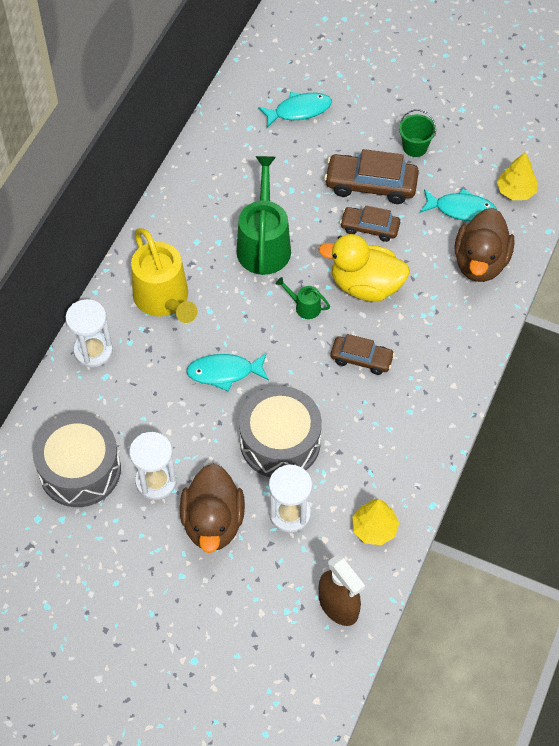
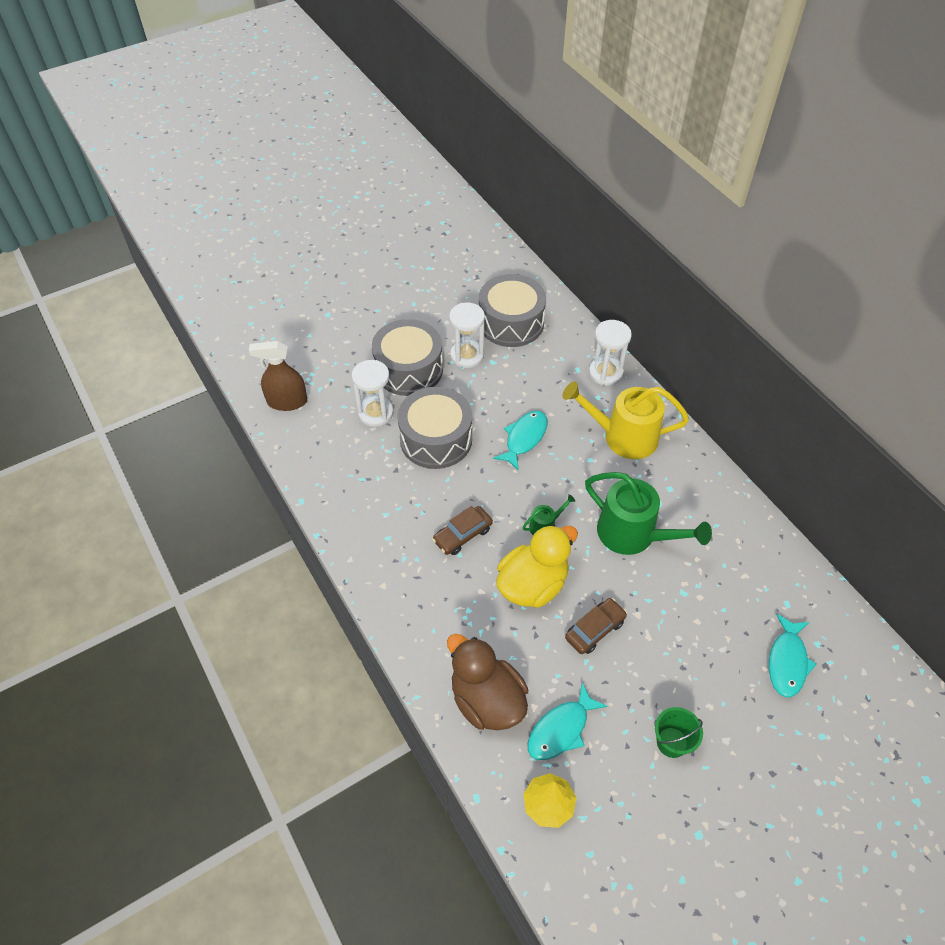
camera: 125 degrees right, 5 degrees down
(213, 522) = (409, 369): brown duck -> grey drum
(371, 185) = (647, 665): brown car -> none
(374, 528) = (318, 454): yellow tree -> none

